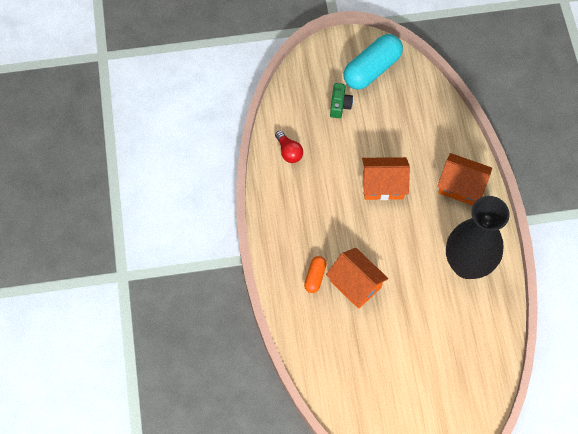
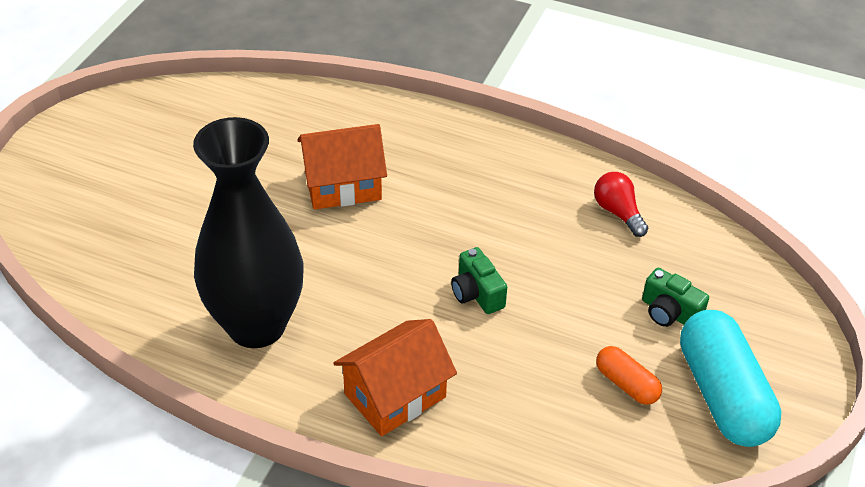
camera: 120 degrees right, 20 degrees down
(289, 152) = (618, 212): red light bulb -> red light bulb turned 60 degrees clockwise
(315, 277) = (390, 151): orange capsule -> orange capsule (626, 384)
(383, 185) = (477, 294): orange house -> green camera

